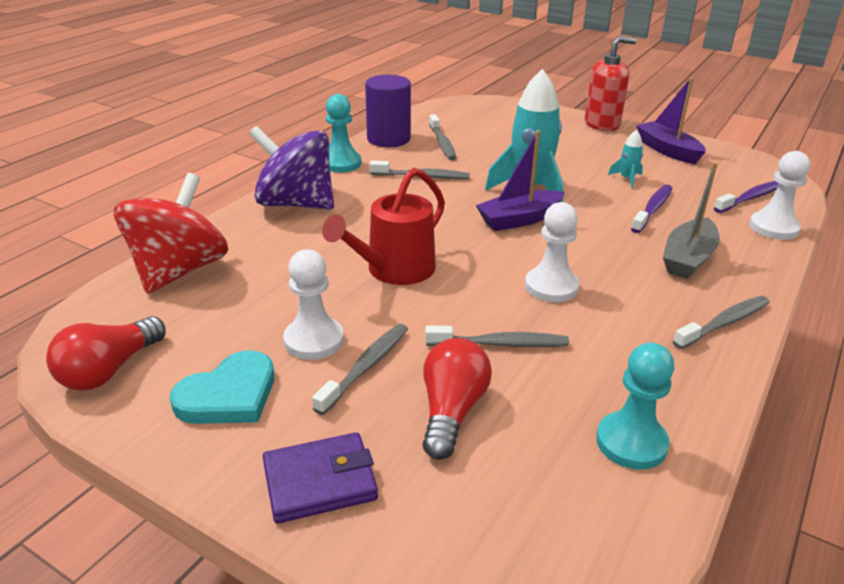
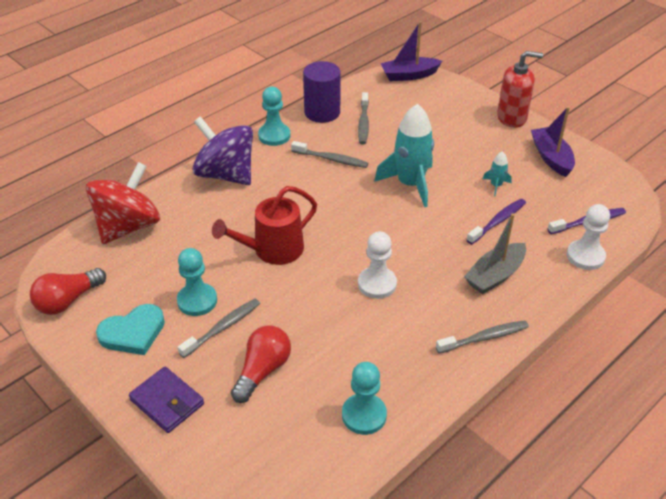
camera: 15 degrees right, 10 degrees up
(314, 340) = (197, 301): white pawn -> turquoise pawn
(320, 482) = (167, 402): purple wallet -> purple wallet turned 45 degrees clockwise
(500, 344) = (317, 326): grey toothbrush -> none
(519, 219) = (386, 216): purple boat -> purple boat (409, 75)

